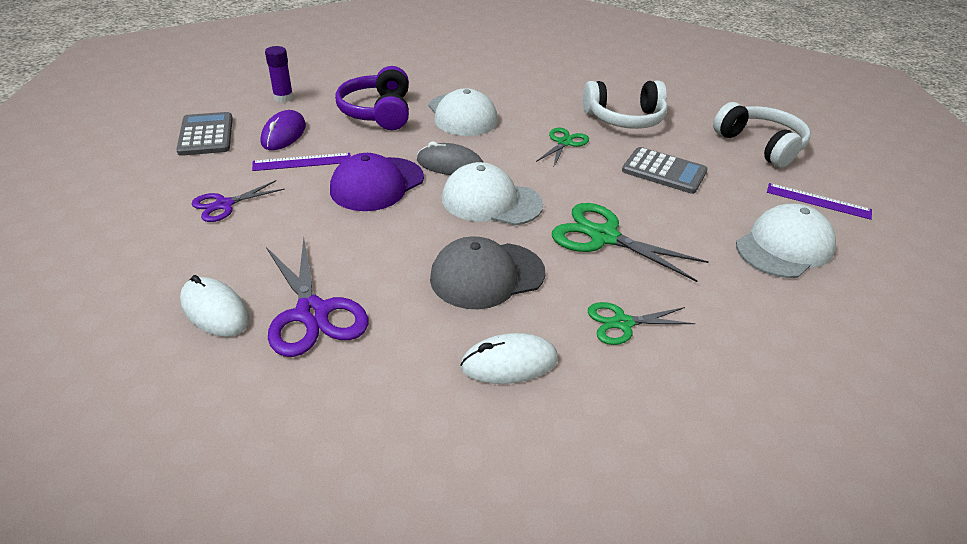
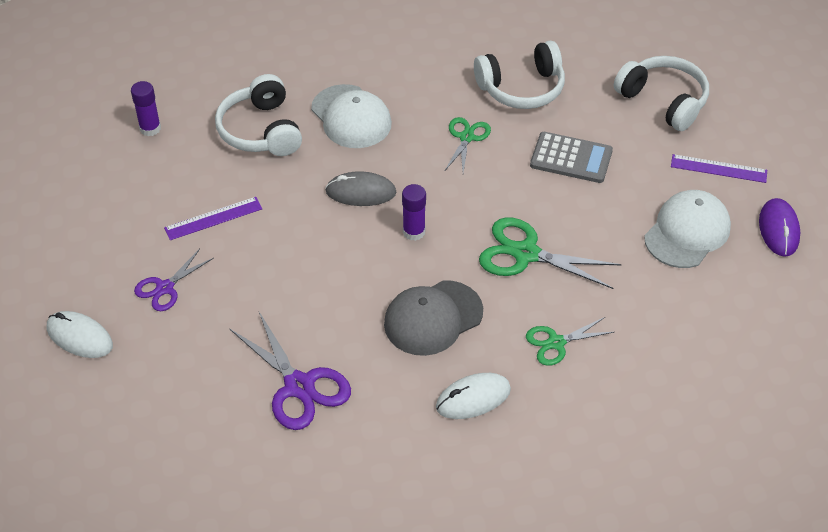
camera: 10 degrees left, 10 degrees up
(206, 135) = (97, 201): grey calculator -> none
(215, 310) = (217, 400): white mouse -> white mouse (80, 337)
(283, 134) = (177, 183): purple mouse -> purple mouse (778, 229)
(377, 184) = (298, 232): purple cap -> none
(378, 112) = (261, 130): purple headphones -> white headphones
(491, 201) = (414, 232): white cap -> purple glue stick

